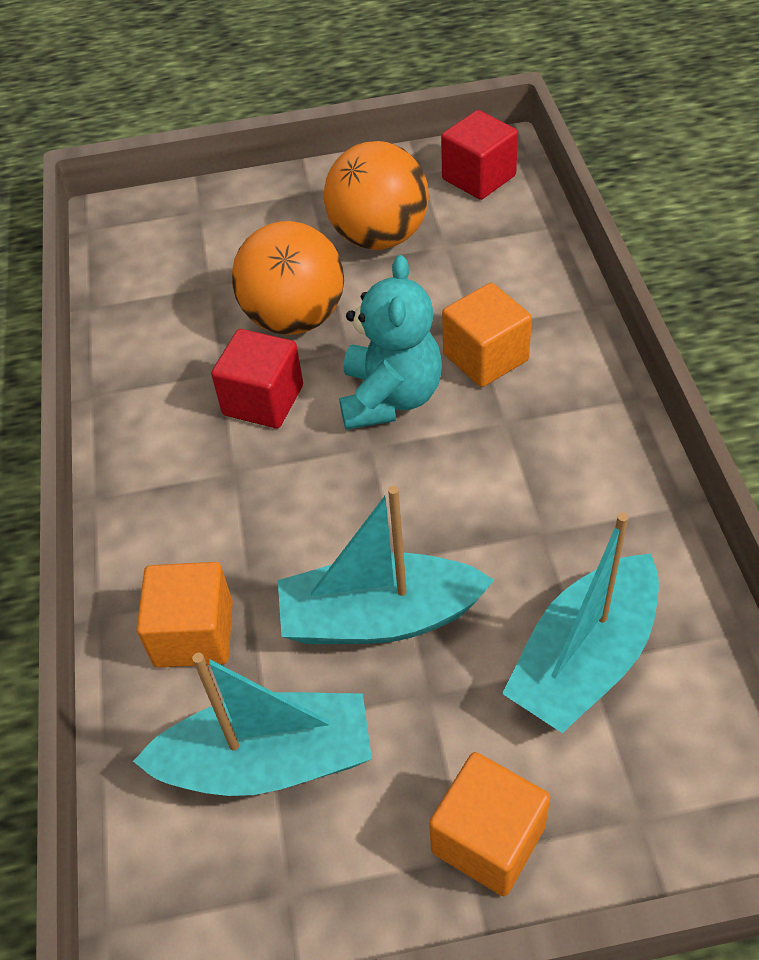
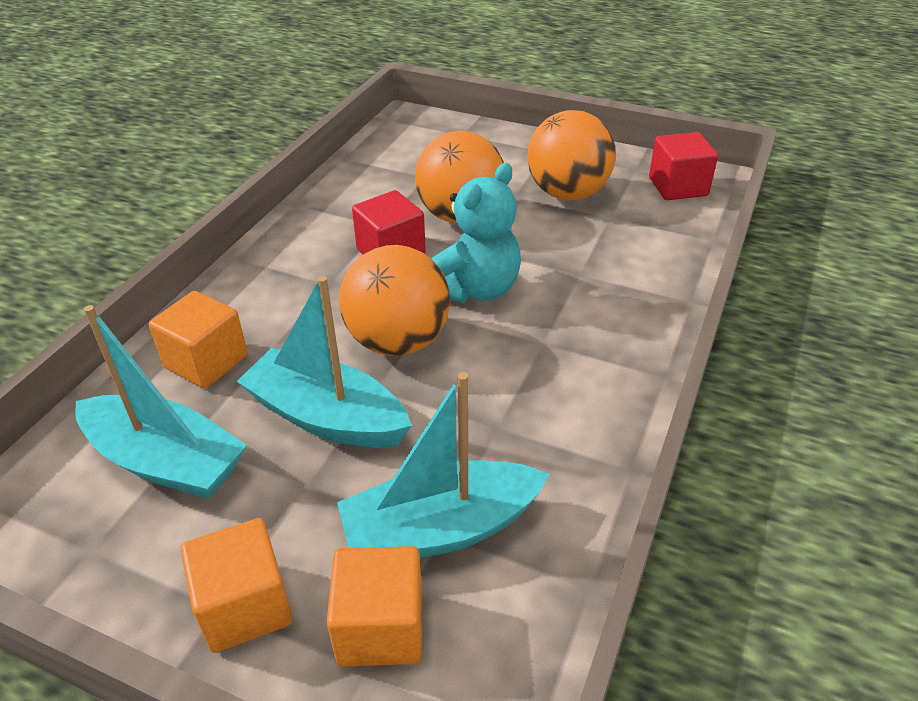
camera: 30 degrees right, 10 degrees down
(369, 498) = (398, 341): none -> orange ball
(485, 357) = (570, 296): orange cube -> orange cube (380, 627)

